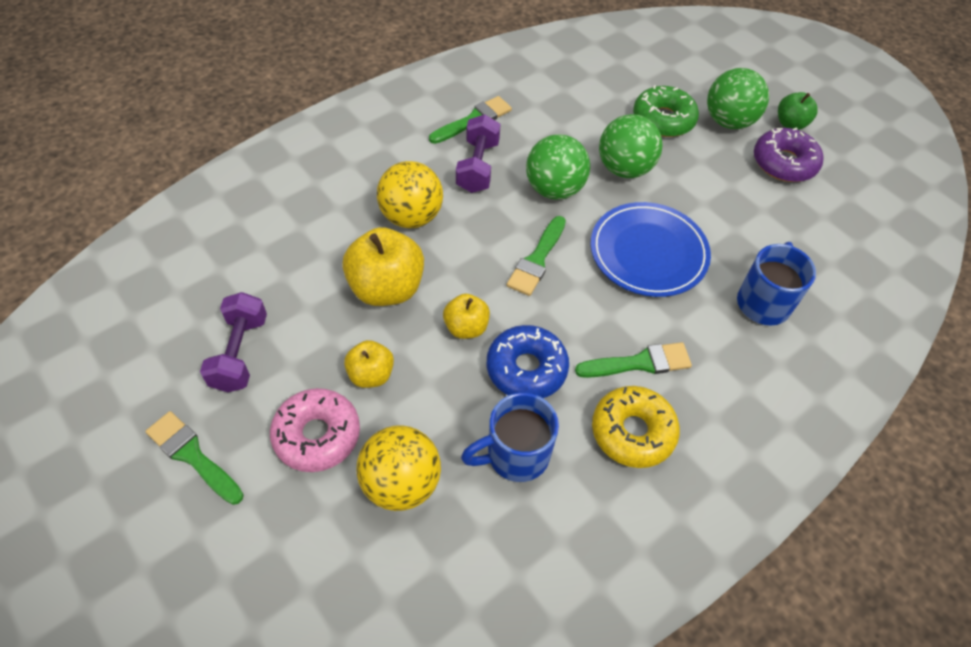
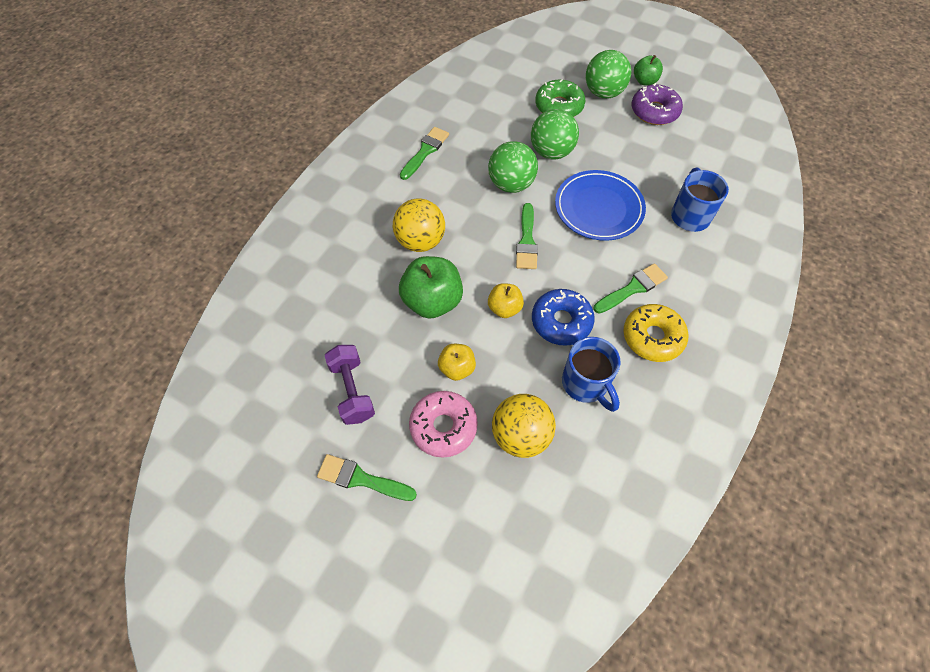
camera: 20 degrees left, 5 degrees up
(386, 288) = (432, 301): yellow apple -> green apple
(478, 167) = (448, 186): purple dumbbell -> none
(515, 455) = (586, 384): blue mug -> blue mug turned 75 degrees counterclockwise

